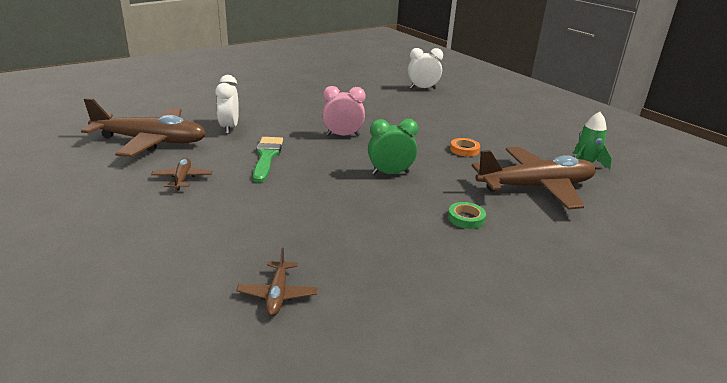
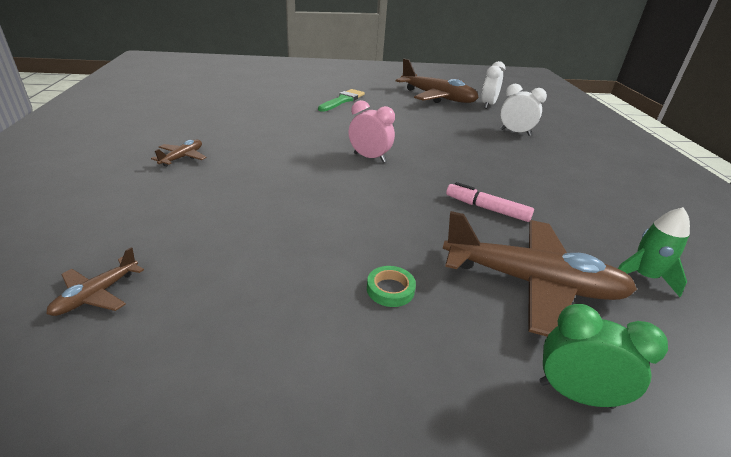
camera: 30 degrees right, 5 degrees up
(151, 141) = (204, 121): brown plane -> brown plane (437, 97)
(229, 128) = (278, 126): white clock -> white clock (488, 105)
(267, 157) = (273, 158): green brush -> green brush (342, 100)
(390, 173) = (368, 209): green clock -> green clock (575, 394)
(464, 150) = (486, 208): orange tape -> pink marker

